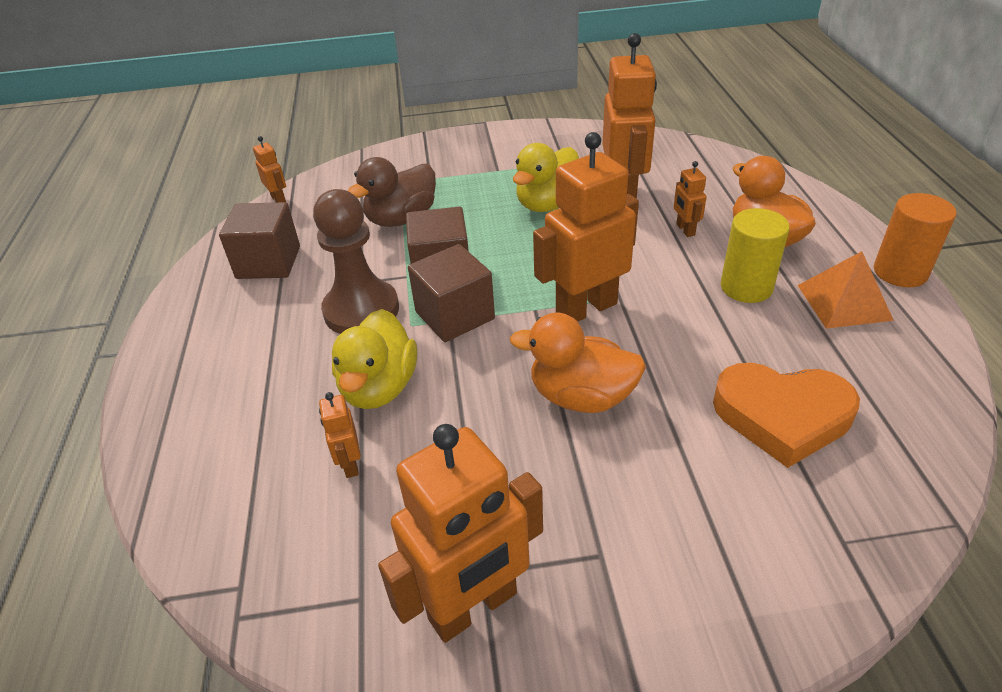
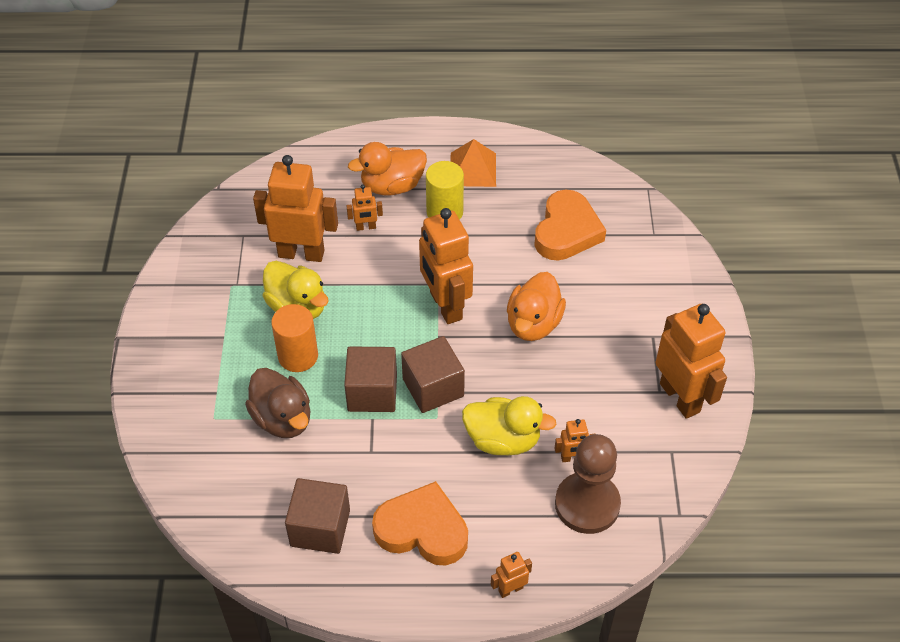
camera: 85 degrees left, 10 degrees up
(255, 334) = (422, 529): none -> orange heart
(278, 199) = (206, 528): orange robot -> orange robot (510, 589)
(361, 310) = (410, 451): brown pawn -> brown pawn (587, 504)
(900, 272) = (450, 132): orange cylinder -> orange cylinder (298, 356)

